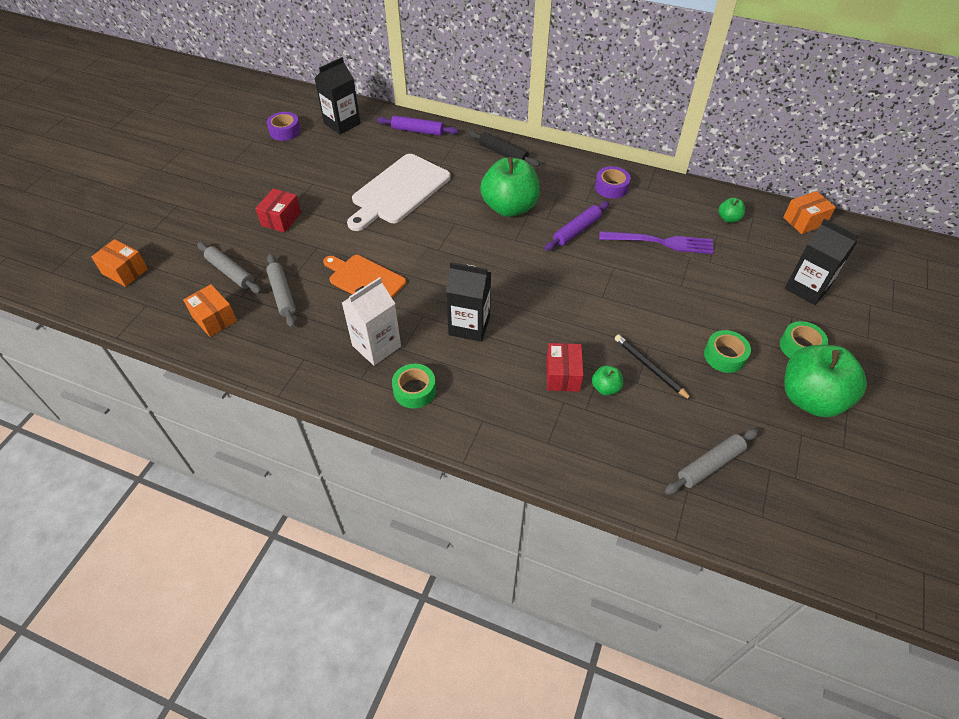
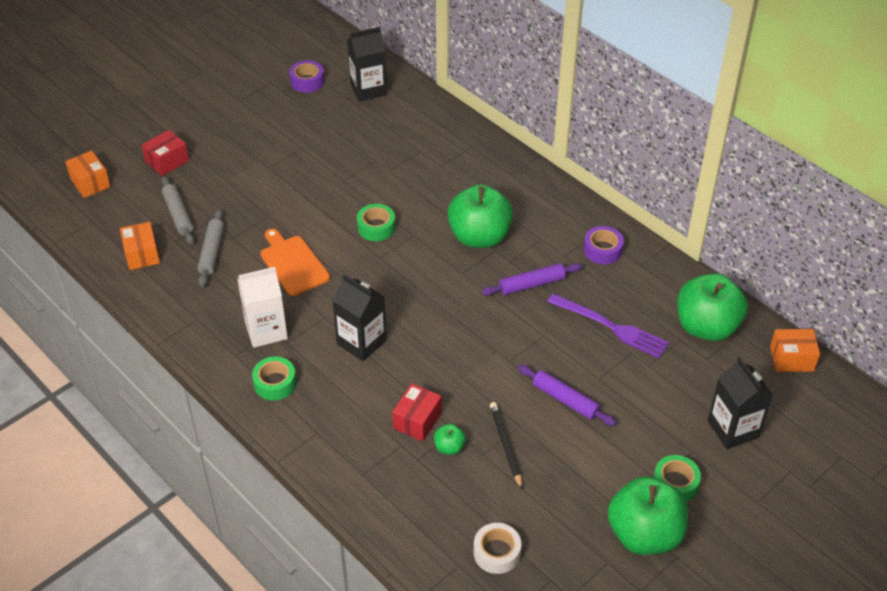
camera: 25 degrees right, 5 degrees down
(281, 219) = (252, 176): red box -> red box (167, 161)
(398, 191) = (379, 183): white cutting board -> none
(417, 131) = (440, 121): purple rolling pin -> purple rolling pin (565, 400)
(503, 154) = (512, 175): black rolling pin -> none
(710, 465) = (497, 552): grey rolling pin -> white tape
(724, 356) = (589, 462): green tape -> green tape (376, 227)
(728, 218) = (706, 327): green apple -> green apple, size x2.34

